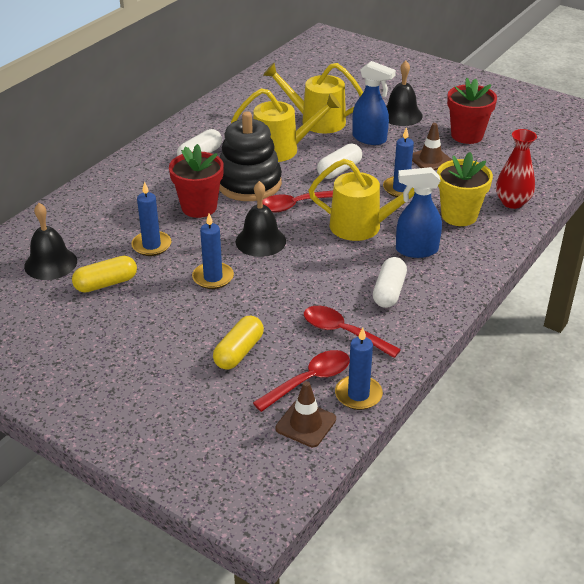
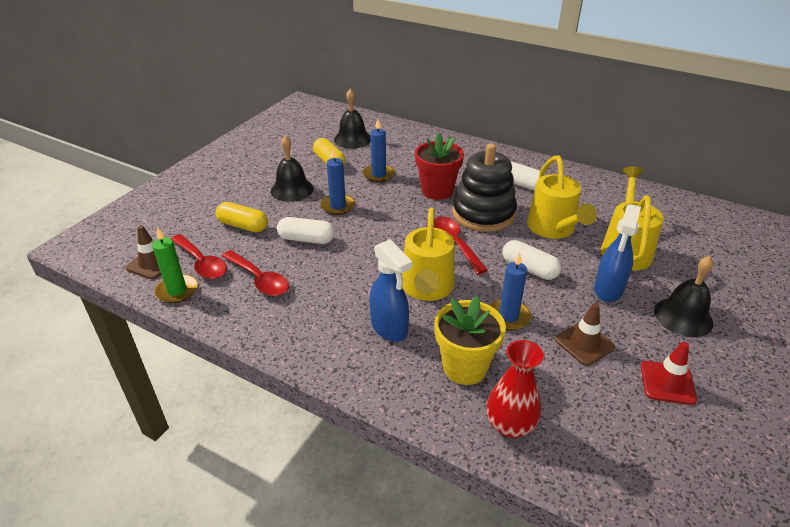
camera: 85 degrees right, 0 degrees up
(260, 241) = (392, 226): black bell -> black bell (292, 189)
(343, 332) = (259, 279): red spoon -> red spoon turned 105 degrees clockwise
(358, 395) = (177, 291): blue candle -> green candle
(389, 292) = (317, 308): white capsule -> white capsule (306, 239)
(416, 250) = (389, 328): blue spray bottle -> blue spray bottle turned 150 degrees clockwise
(467, 135) = (667, 383): red flower pot -> red traffic cone

